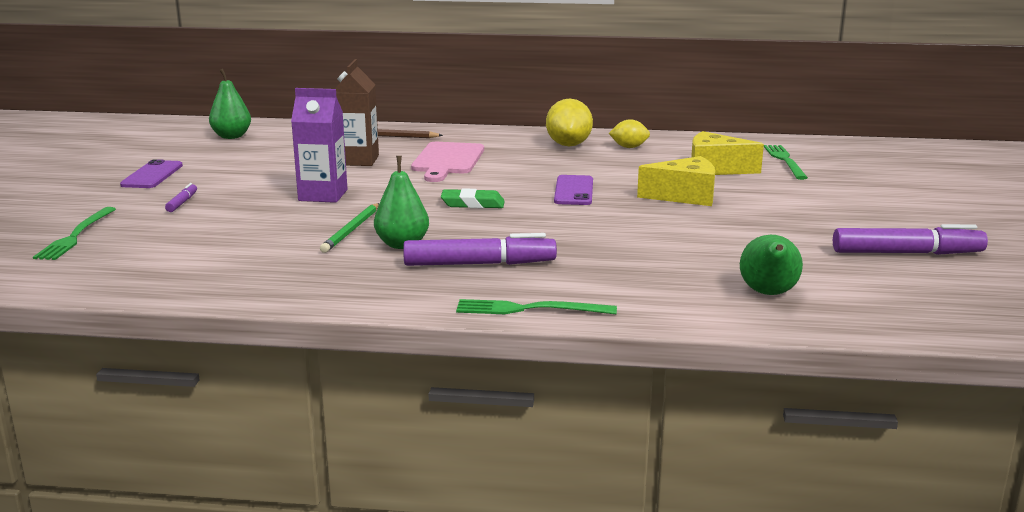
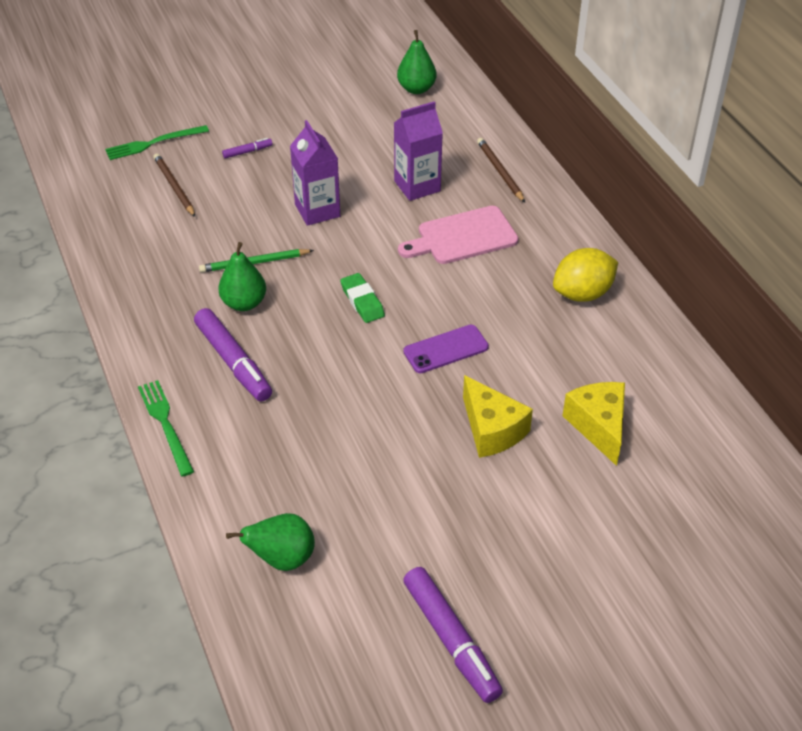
camera: 60 degrees right, 25 degrees up
(152, 175) = (292, 105): purple phone -> none
(168, 240) = (174, 187): none -> brown pencil
(357, 160) = (417, 186): brown carton -> purple carton
(629, 147) = (615, 338): yellow lemon -> none
(784, 161) = (679, 474): green fork -> none

